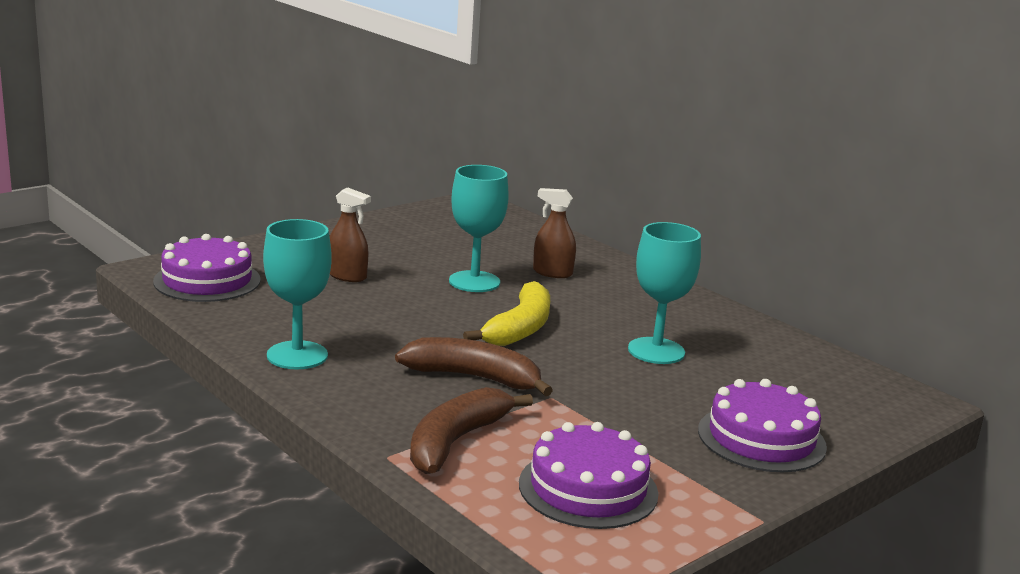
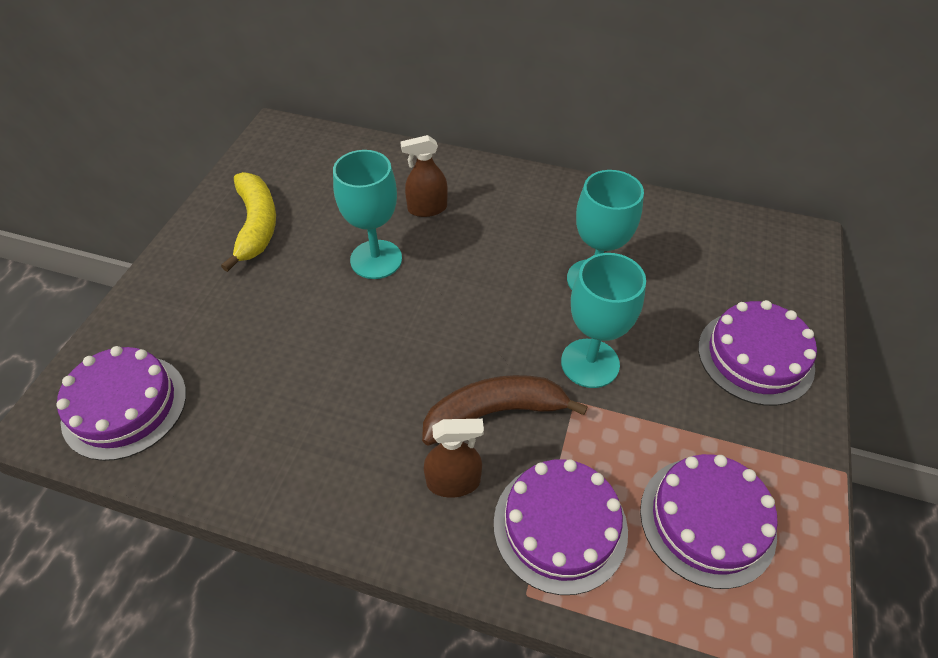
camera: 30 degrees left, 30 degrees up
(297, 355) = (317, 482): turquoise goblet -> turquoise goblet (590, 363)
(347, 276) = (258, 316): brown spray bottle -> brown spray bottle (453, 482)
(456, 441) = (560, 526): brown banana -> purple cake
(519, 328) = (469, 311): yellow banana -> yellow banana (256, 225)

